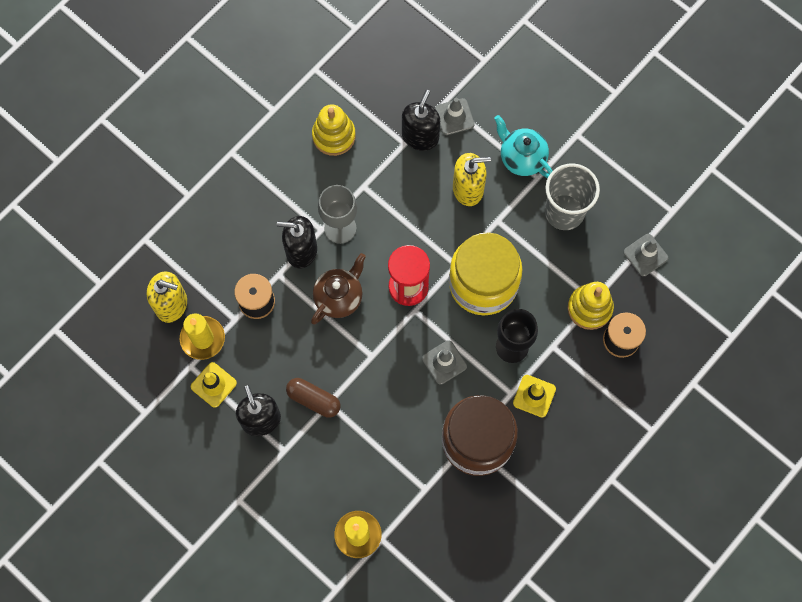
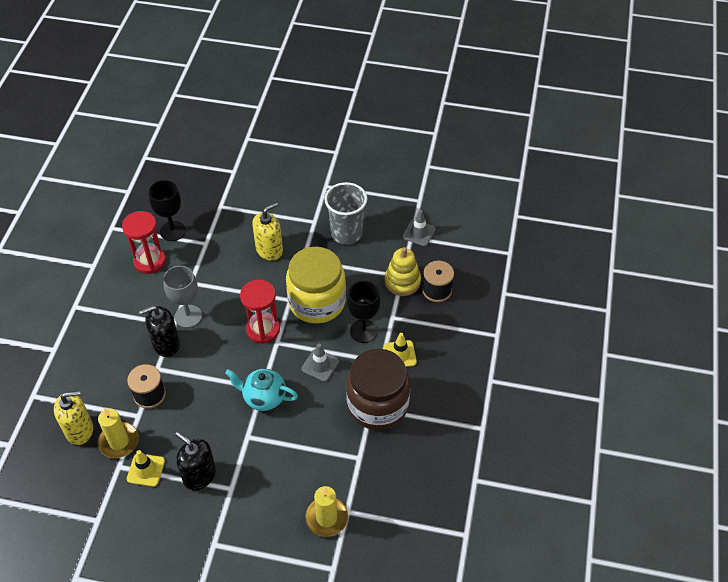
camera: 30 degrees left, 20 degrees down
(314, 399) = (234, 440): brown capsule -> none
(334, 136) = (149, 261): yellow stacking toy -> red hourglass
(339, 297) = (214, 361): brown teapot -> none
(377, 108) = (173, 231): none -> black goblet
(420, 136) = (215, 234): black soap dispenser -> none
(454, 117) = (232, 212): grey traffic cone -> none
(522, 158) = (296, 215): turquoise teapot -> turquoise teapot (264, 397)

